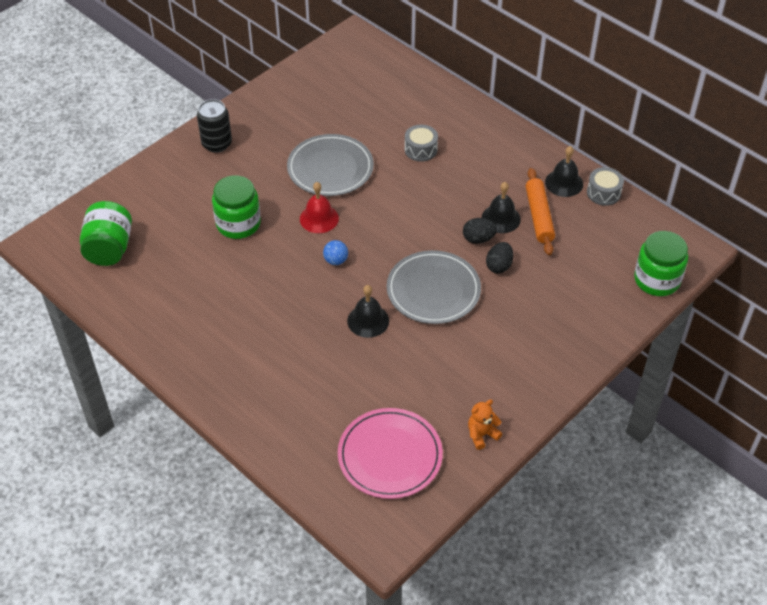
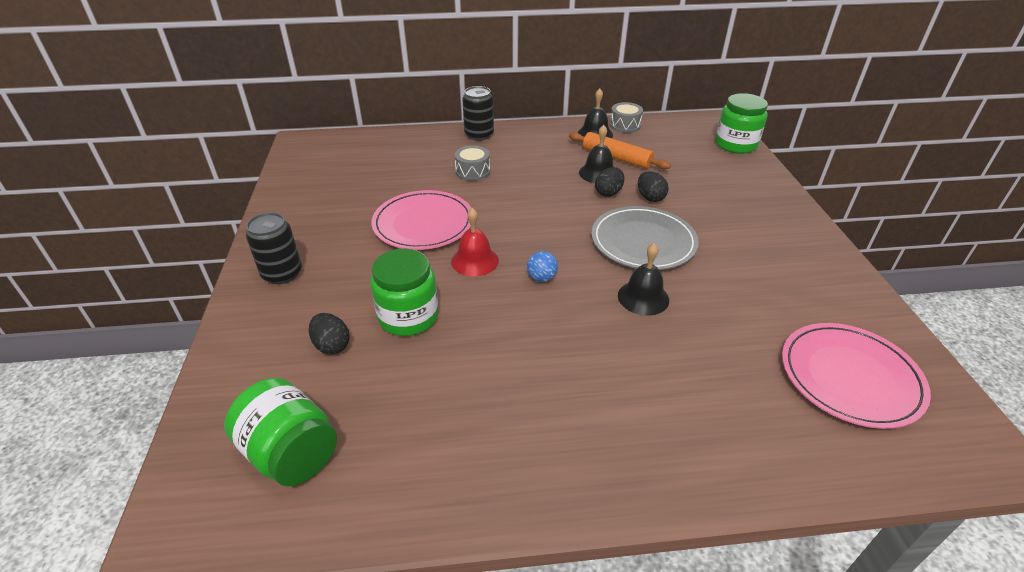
camera: 50 degrees left, 10 degrees down
(186, 209) = (332, 345): none -> black egg
(330, 168) = (423, 223): grey plate -> pink plate
(477, 118) = (479, 135): none -> black can
(482, 434) = (854, 301): orange teddy bear -> none

